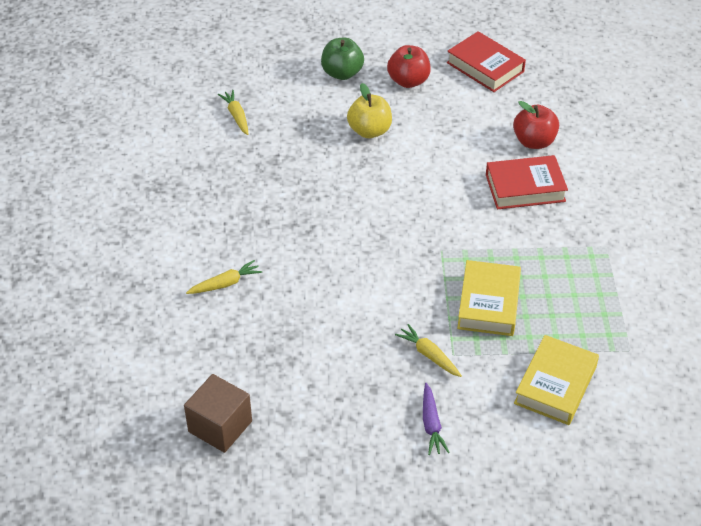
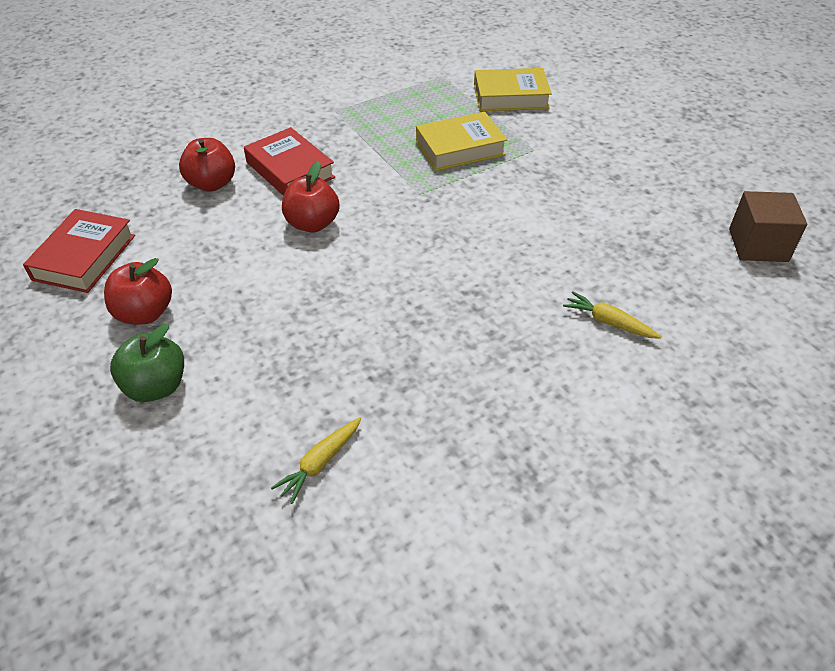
camera: 120 degrees left, 0 degrees up
(369, 131) = (268, 310): yellow apple -> none
(429, 355) = (549, 160): yellow carrot -> none
(431, 424) = (612, 138): purple carrot -> none
(445, 178) = (312, 224): none -> red apple

